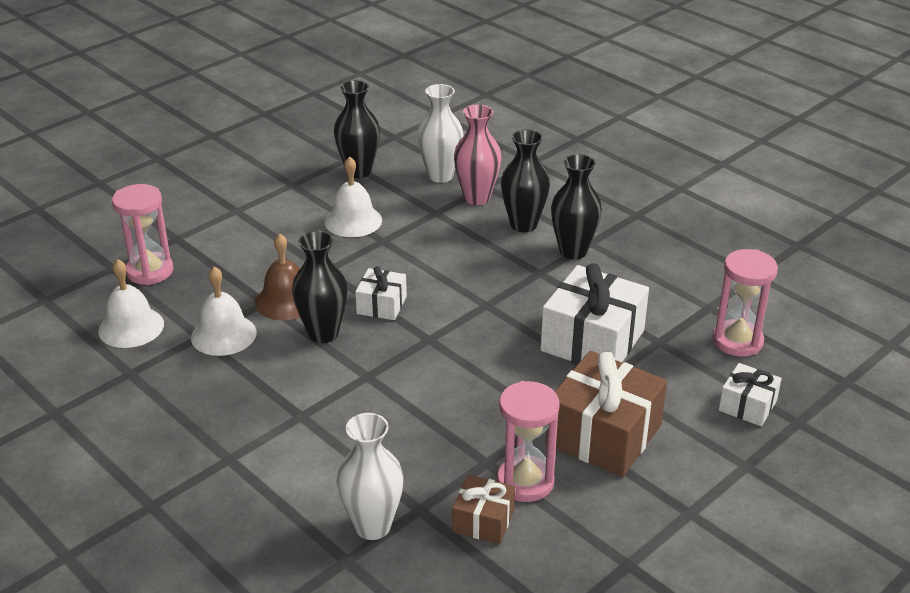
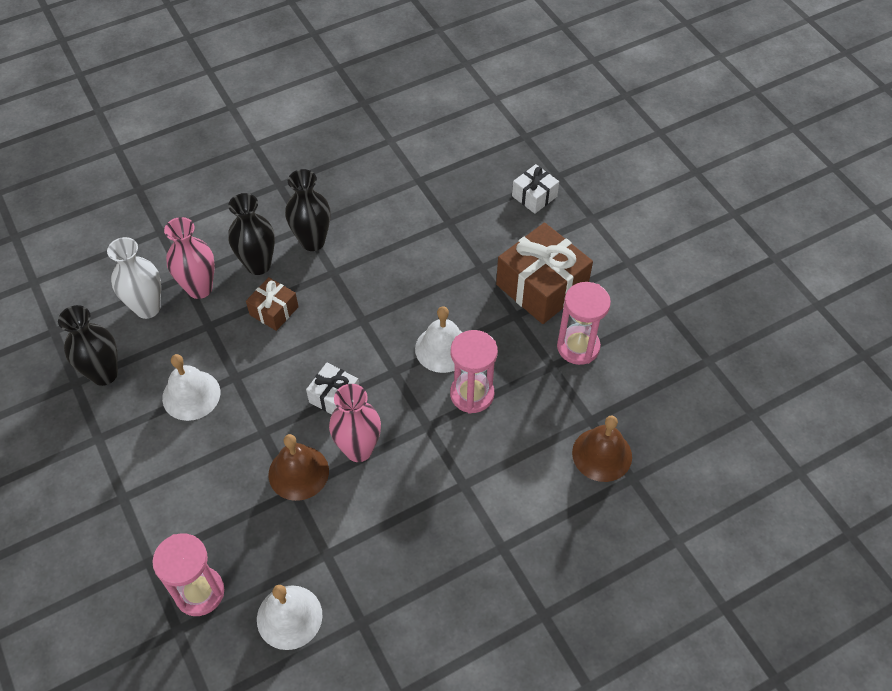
camera: 75 degrees left, 20 degrees up
(223, 334) = (331, 533): white bell -> white bell (443, 348)
(323, 333) = (358, 449): black vase -> pink vase
(372, 526) = (602, 454): white vase -> brown bell
(483, 521) = (611, 382): brown gift -> brown gift (274, 311)
(592, 341) = (434, 262): white gift -> none
(737, 341) = (464, 177): pink hourglass -> pink hourglass (472, 394)

